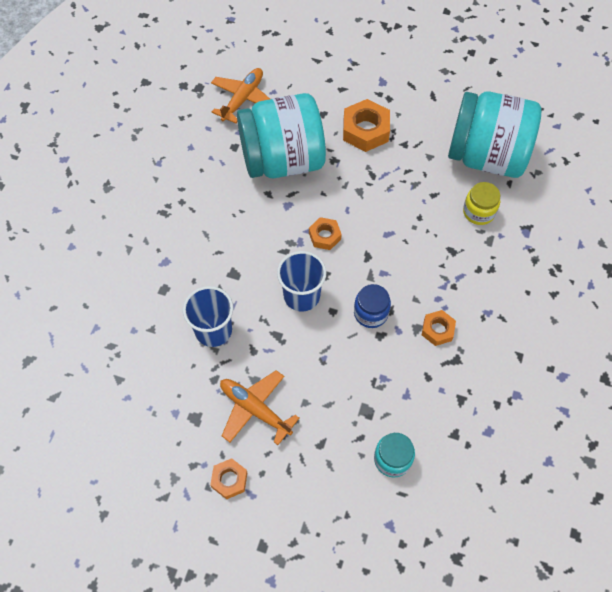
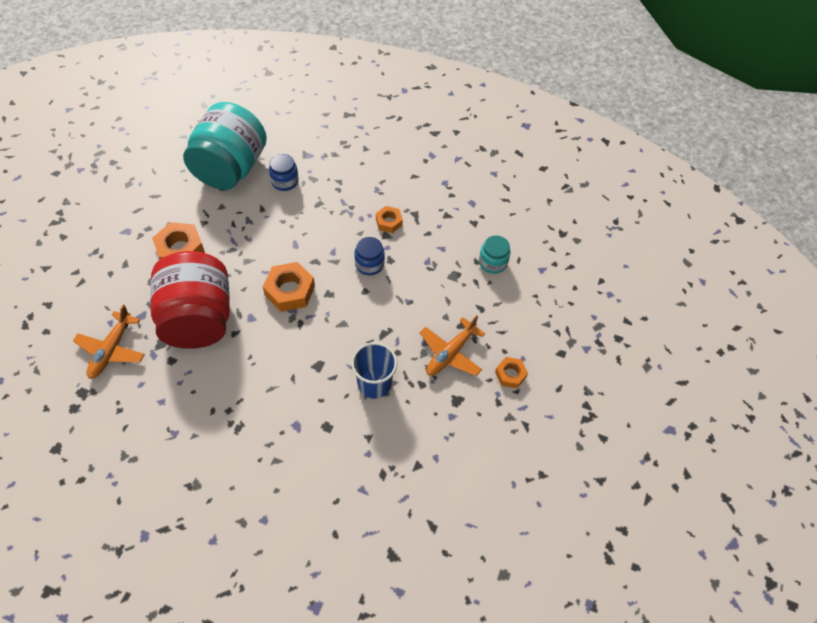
camera: 90 degrees left, 5 degrees down
(243, 99) = (111, 350): orange plane -> orange plane turned 105 degrees counterclockwise
(282, 160) = (198, 319): turquoise jar -> red jar
(301, 296) = (347, 312): blue cup -> none
(324, 236) = (290, 291): orange nut -> orange nut, size x1.69
(478, 212) = (285, 181): yellow jar -> blue jar

